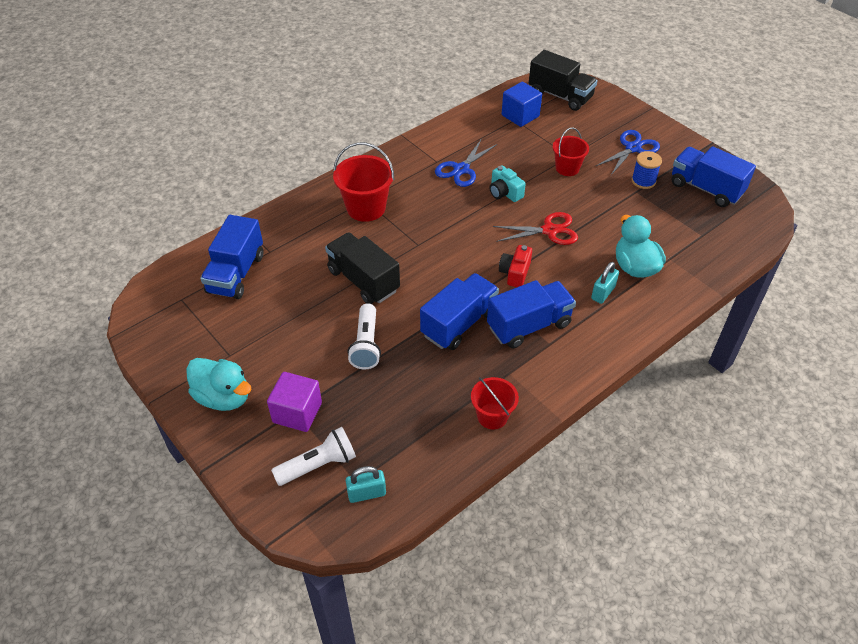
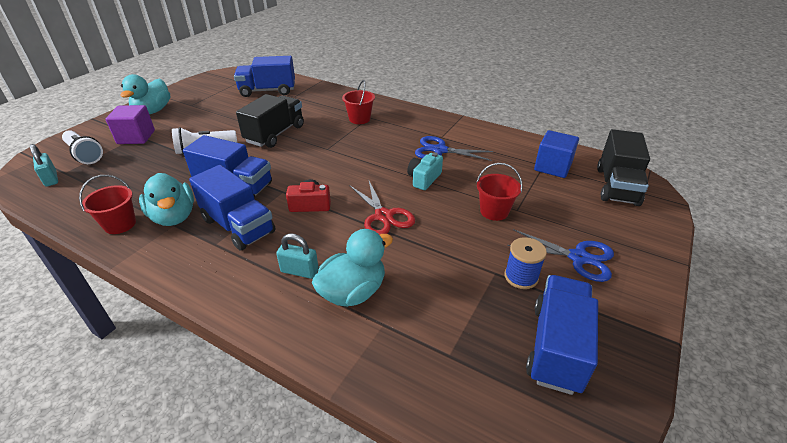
camera: 70 degrees right, 10 degrees down
(366, 208) = (359, 119): red bucket -> red bucket, size x0.64
(495, 373) = (174, 217): none -> turquoise duck

